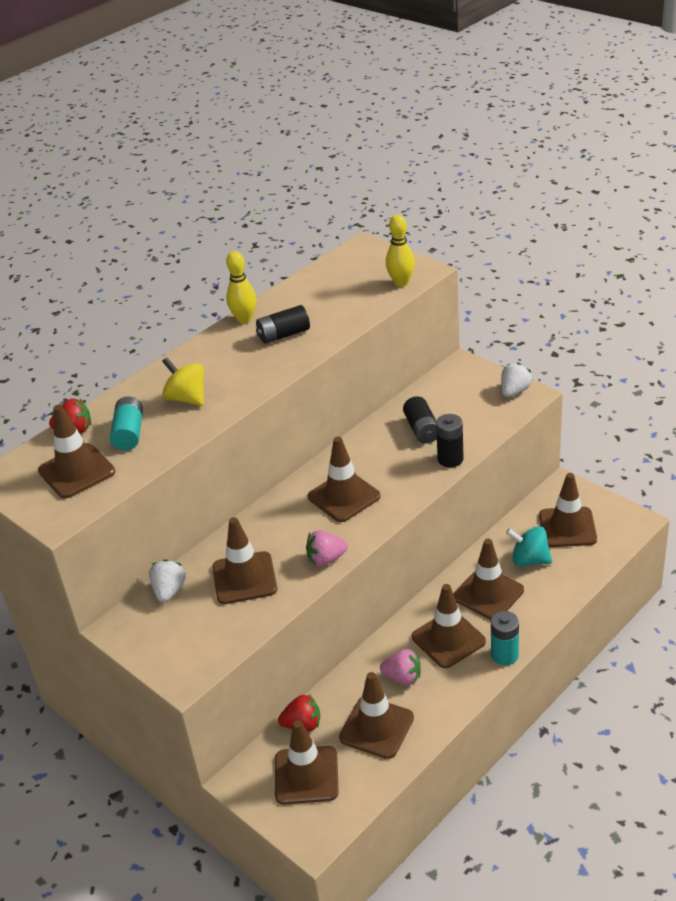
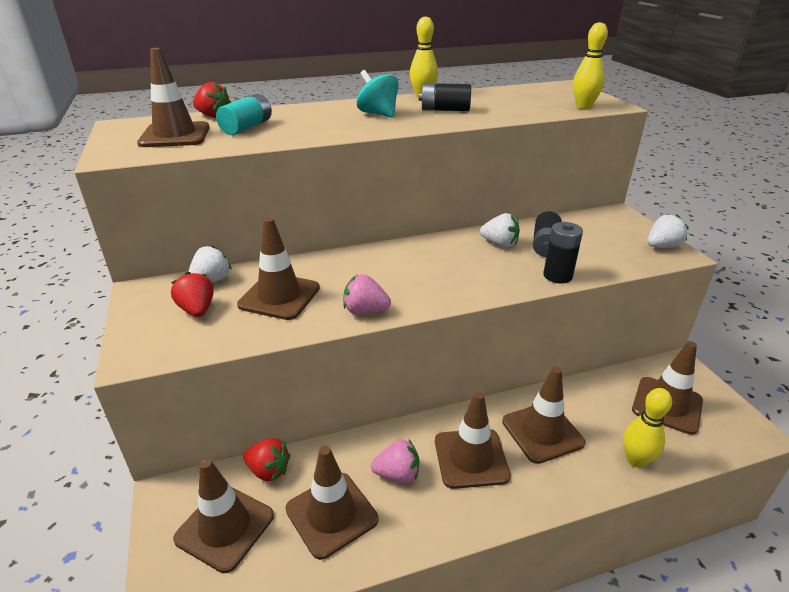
camera: 25 degrees right, 5 degrees down
(187, 398) = (319, 122): yellow spinning top -> none
(189, 621) = (197, 310): none -> red strawberry
(344, 496) = (429, 269): brown traffic cone -> none
(383, 444) = (499, 244): none -> white strawberry
(403, 677) = (397, 474): pink strawberry -> pink strawberry turned 45 degrees counterclockwise
(504, 655) = (522, 507): turquoise battery -> none
(529, 560) = (607, 419): turquoise spinning top -> turquoise spinning top (378, 114)
(564, 583) = (635, 460): none -> yellow bowling pin

